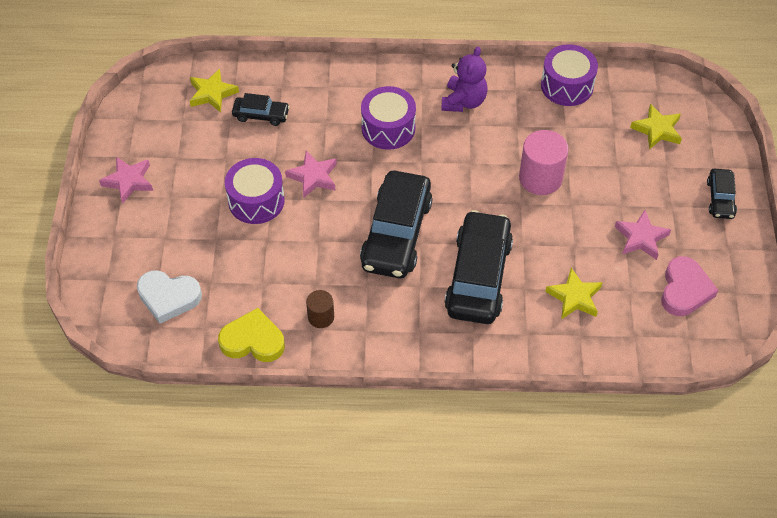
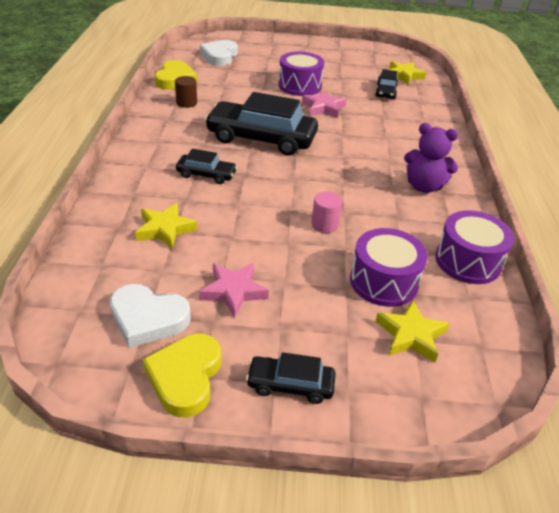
camera: 90 degrees right, 15 degrees down
(128, 181) = (318, 48): pink star -> none
(388, 128) = (381, 143): purple drum -> purple drum (384, 281)
(478, 276) = (206, 174): black car -> black car, size x0.49
(540, 178) = (324, 225): pink cylinder -> pink cylinder, size x0.57
(684, 290) = (148, 318): pink heart -> white heart
(731, 258) = (185, 377): none -> yellow heart

